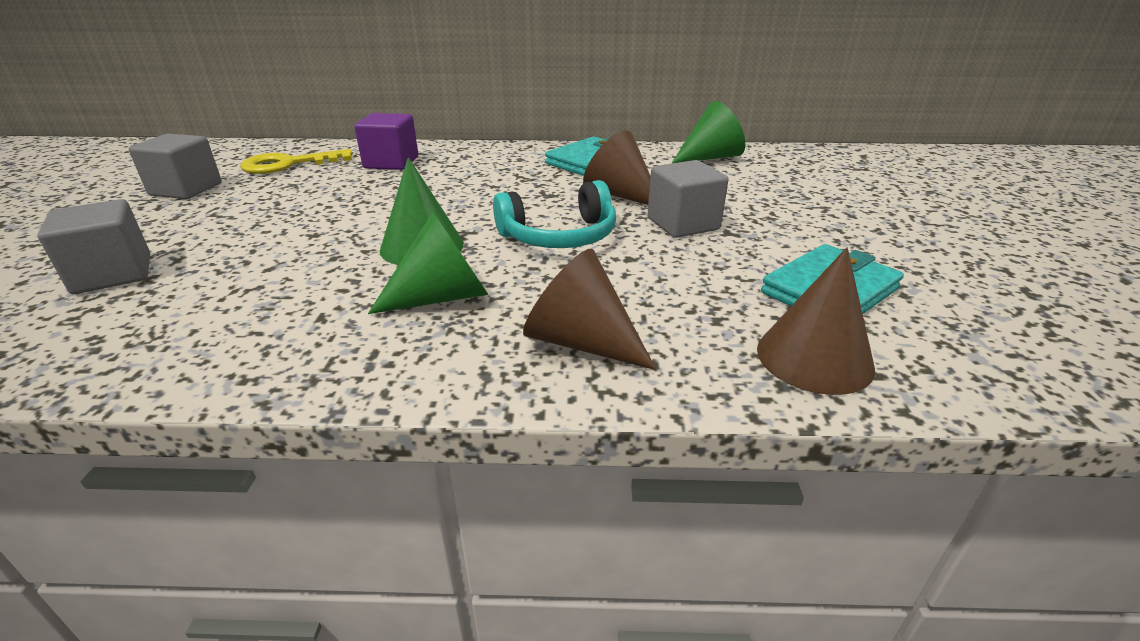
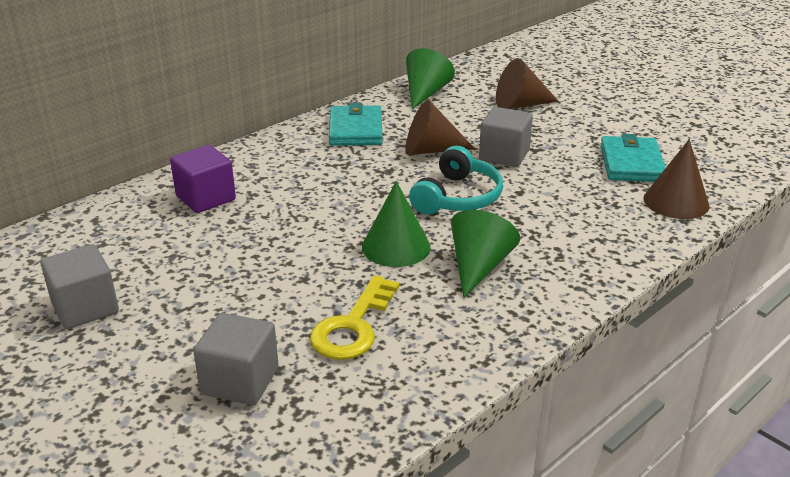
camera: 45 degrees left, 0 degrees up
(289, 164) = (114, 242): yellow key -> yellow key (353, 326)
(581, 342) = (586, 249): brown cone -> brown cone (520, 105)

